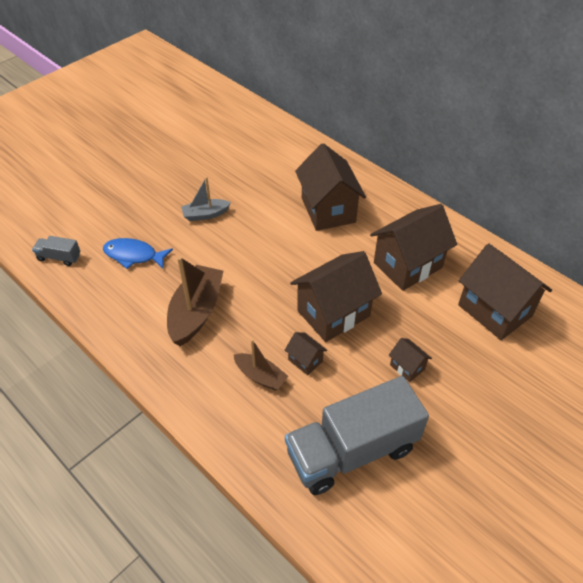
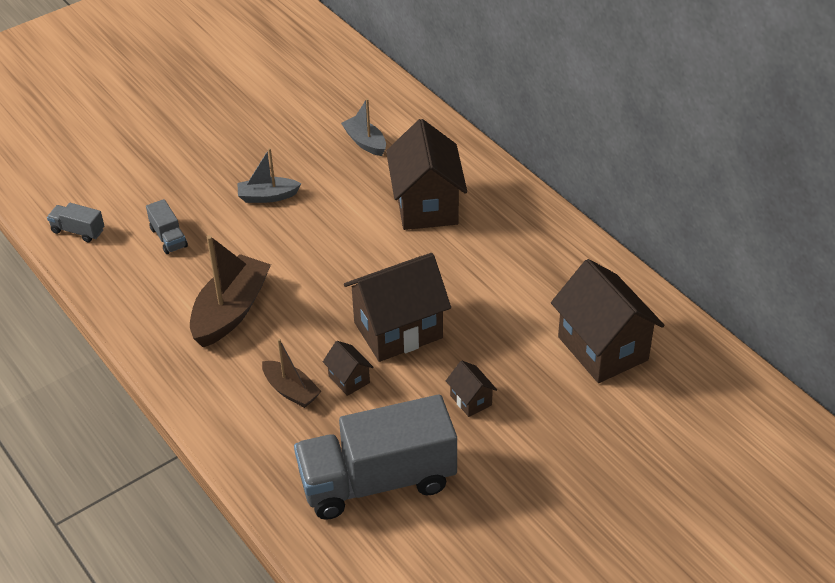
camera: 10 degrees right, 5 degrees down
(134, 255) = (168, 237): blue fish -> grey truck
(270, 166) = (365, 142): none -> grey boat
(407, 265) = (509, 283): brown house -> none

